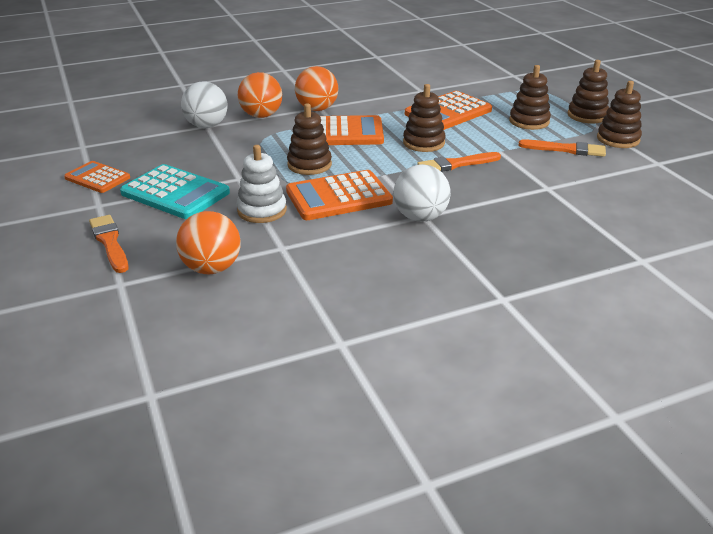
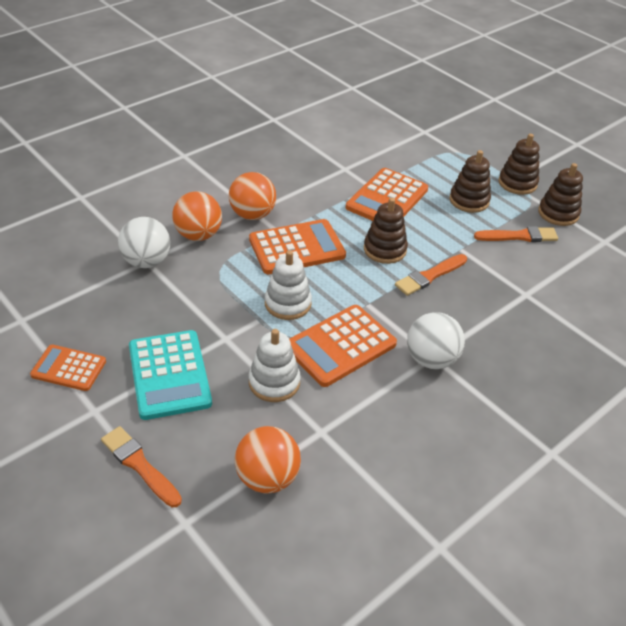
camera: 20 degrees left, 10 degrees up
(175, 193) = (169, 375): turquoise calculator -> turquoise calculator turned 60 degrees clockwise
(309, 165) = (288, 303): brown stacking toy -> white stacking toy

